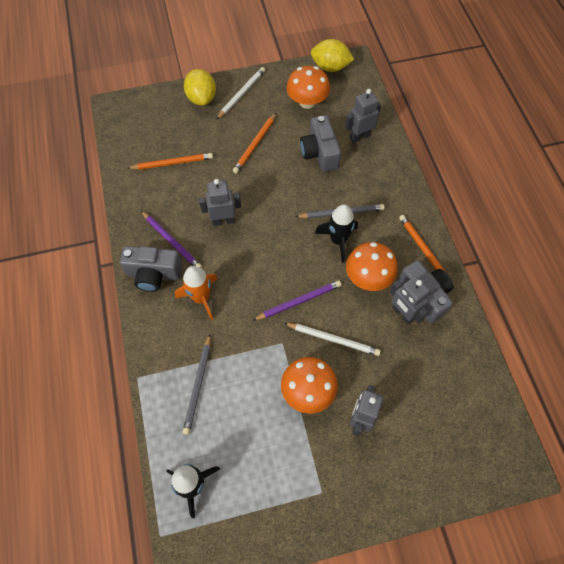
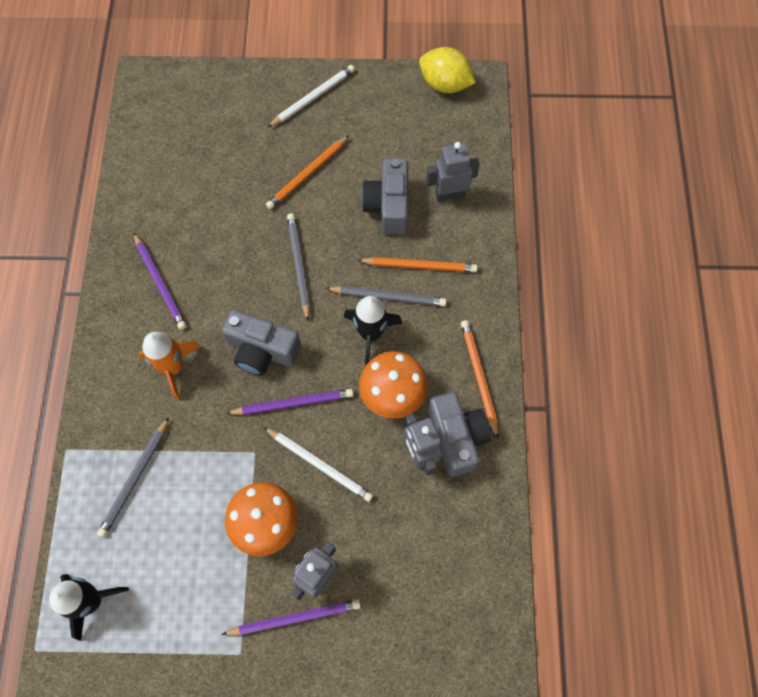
camera: 15 degrees right, 5 degrees up
(154, 274) = (125, 321): grey camera -> grey camera (262, 351)
(172, 163) = (193, 175): orange pencil -> orange pencil (419, 266)
(201, 98) = (259, 92): yellow lemon -> none
(223, 220) = (233, 270): grey robot -> none
(270, 206) = (298, 266): none -> grey pencil
(307, 102) = (396, 128): orange mushroom -> none
(353, 454) = (295, 618): none -> purple pencil

